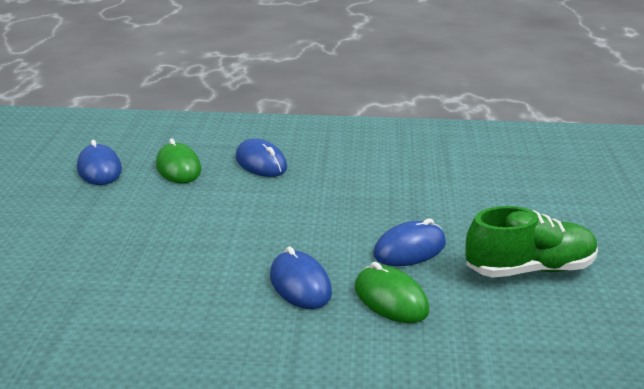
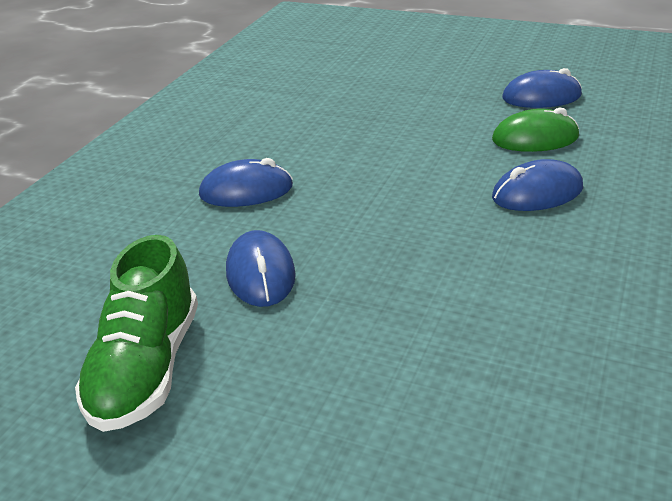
camera: 110 degrees right, 5 degrees up
(390, 299) = (179, 240): green mouse -> none

